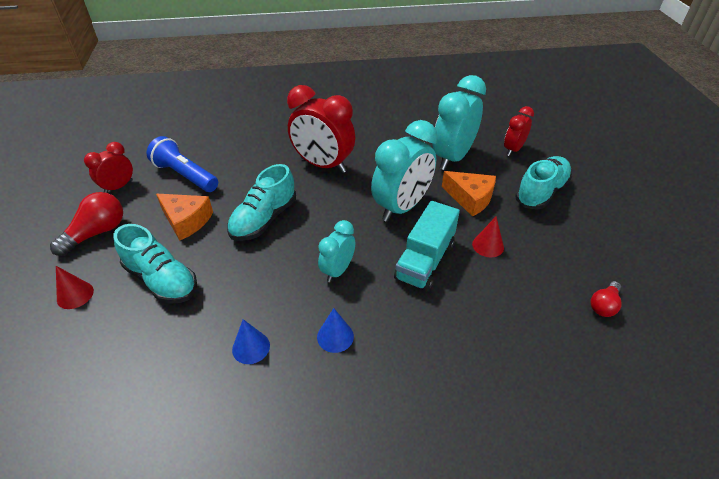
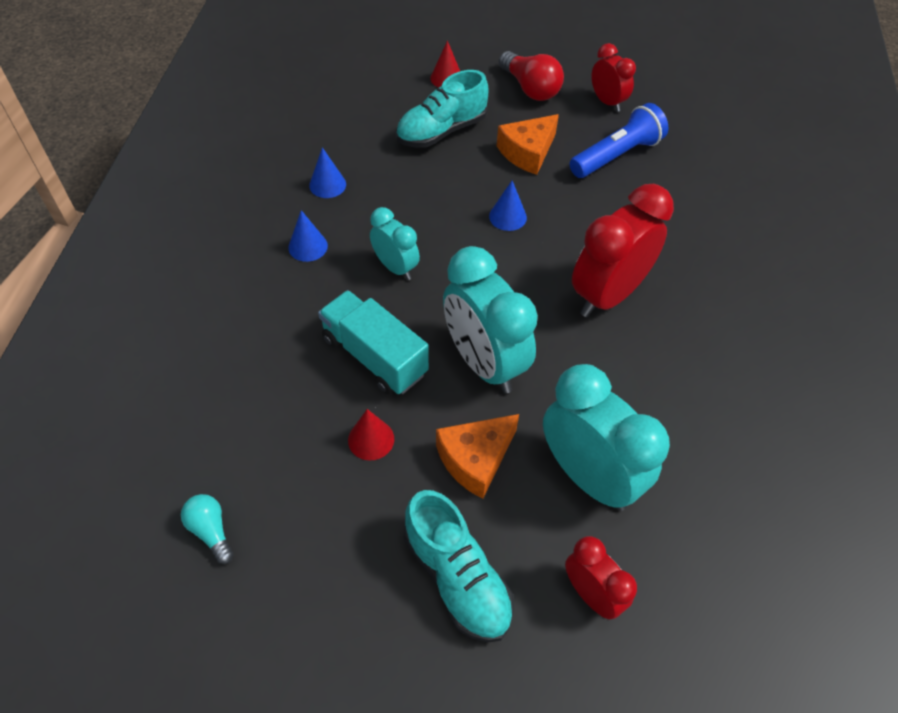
camera: 105 degrees right, 10 degrees up
(264, 219) = (507, 217): turquoise shoe -> blue cone
(604, 305) = (211, 531): red light bulb -> turquoise light bulb

